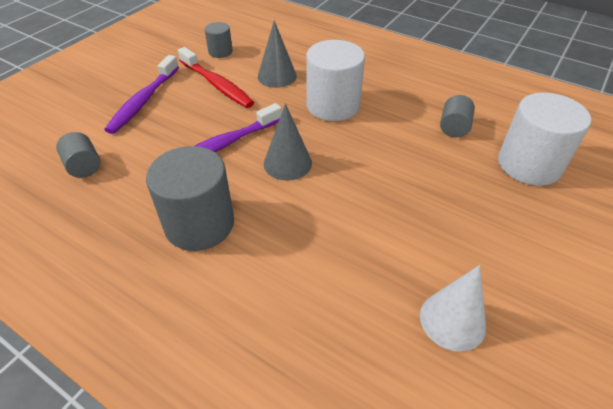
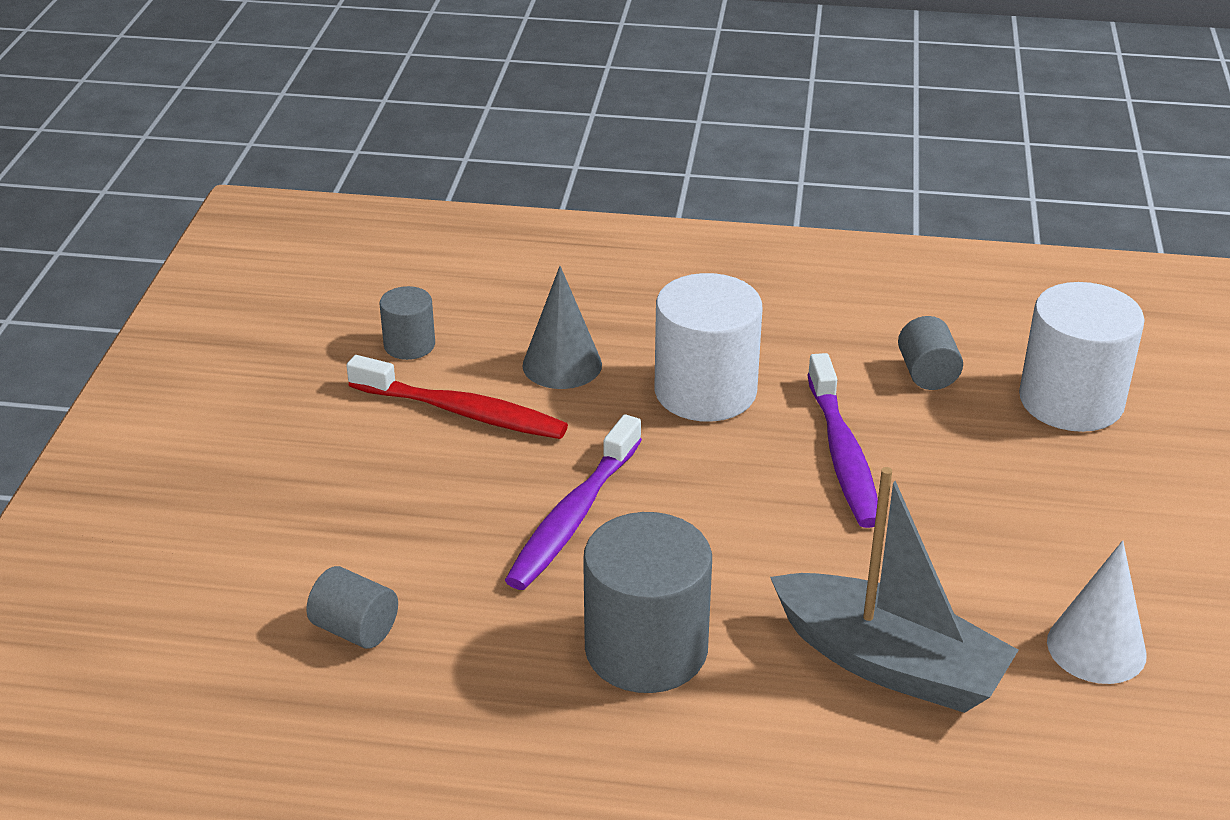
camera: 25 degrees left, 10 degrees down
(143, 101) = (348, 483): purple toothbrush -> purple toothbrush (842, 454)
(287, 163) = (707, 512): grey cone -> none
(319, 281) = (889, 663): none -> grey boat

